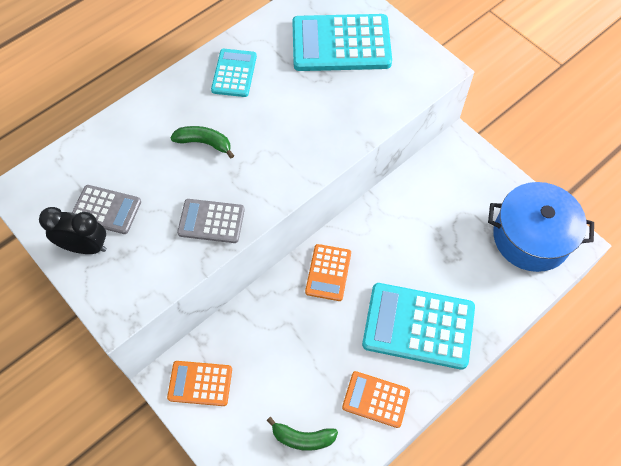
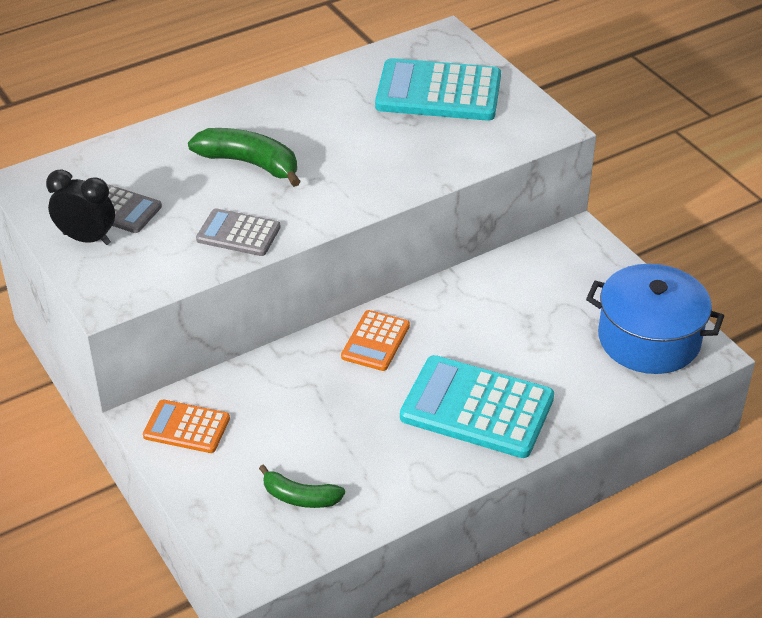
camera: 10 degrees right, 20 degrees down
(204, 143) = (249, 163): green banana -> green banana, size x1.59
(234, 73) = (302, 105): turquoise calculator -> none
(376, 399) = (402, 472): orange calculator -> none

